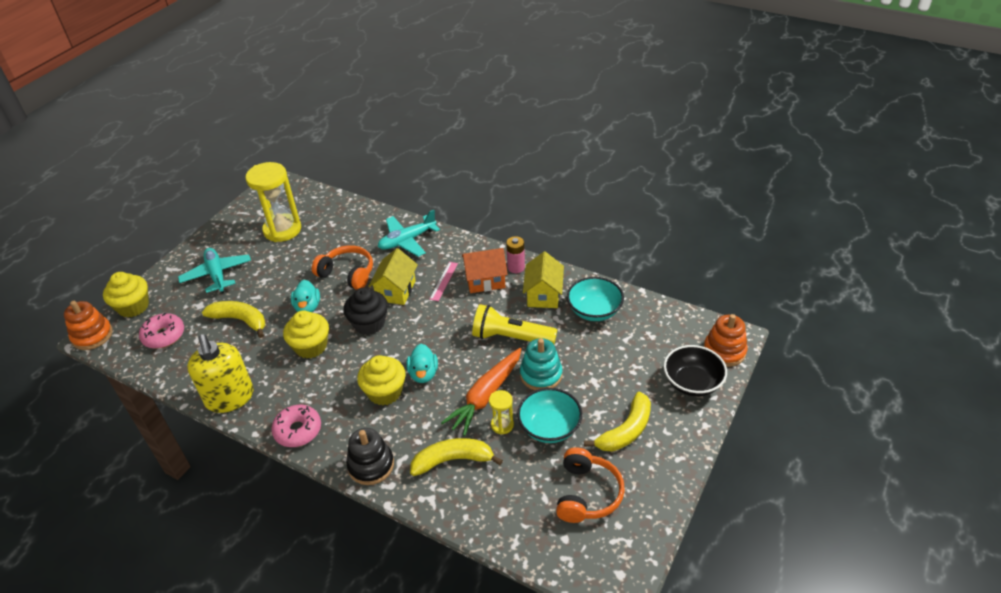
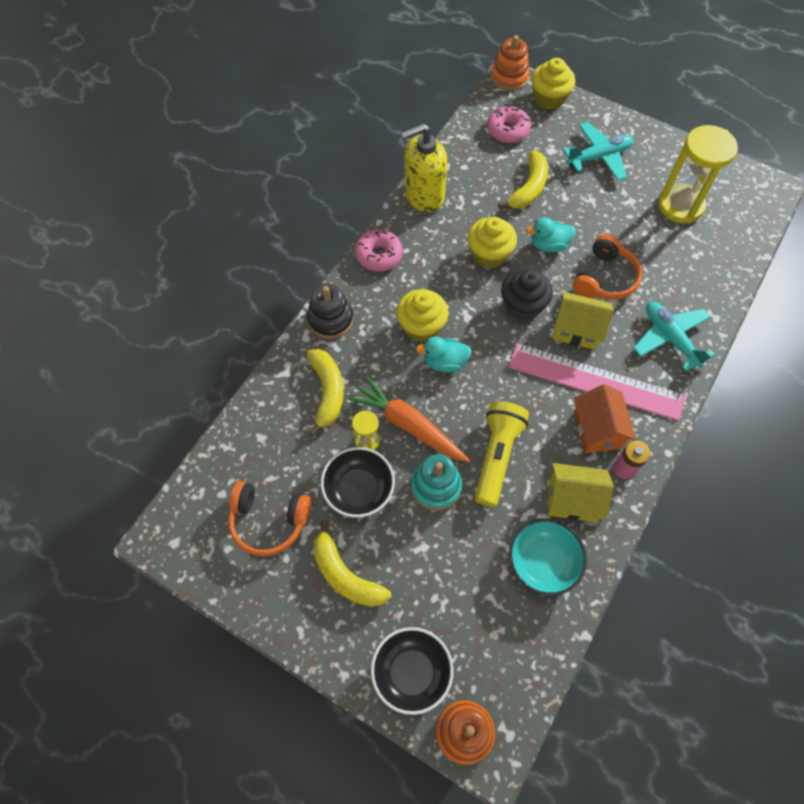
camera: 90 degrees right, 20 degrees up
(444, 281) = (595, 381): pink ruler -> pink ruler, size x2.43
(549, 427) = (359, 490): turquoise bowl -> black bowl

